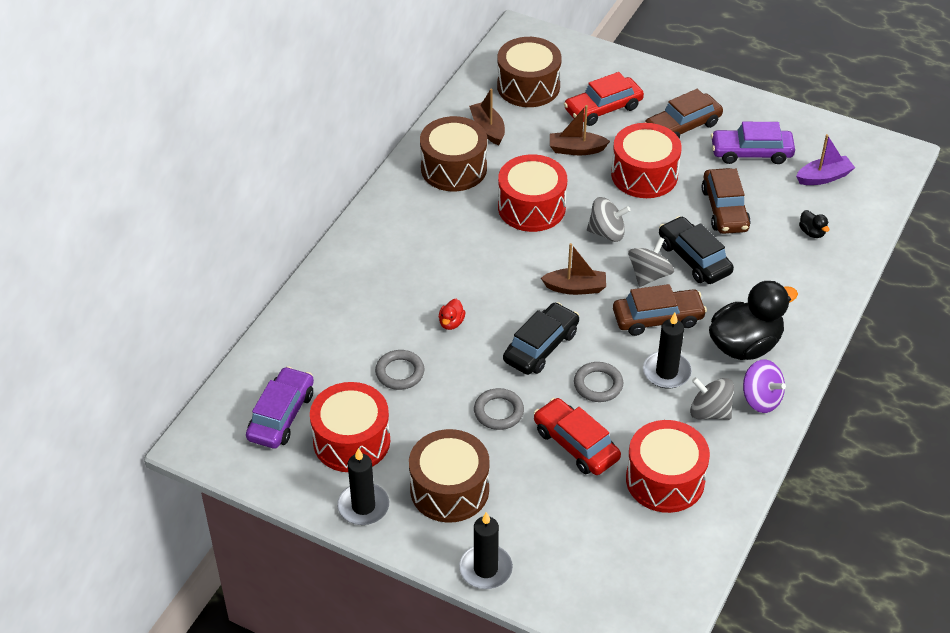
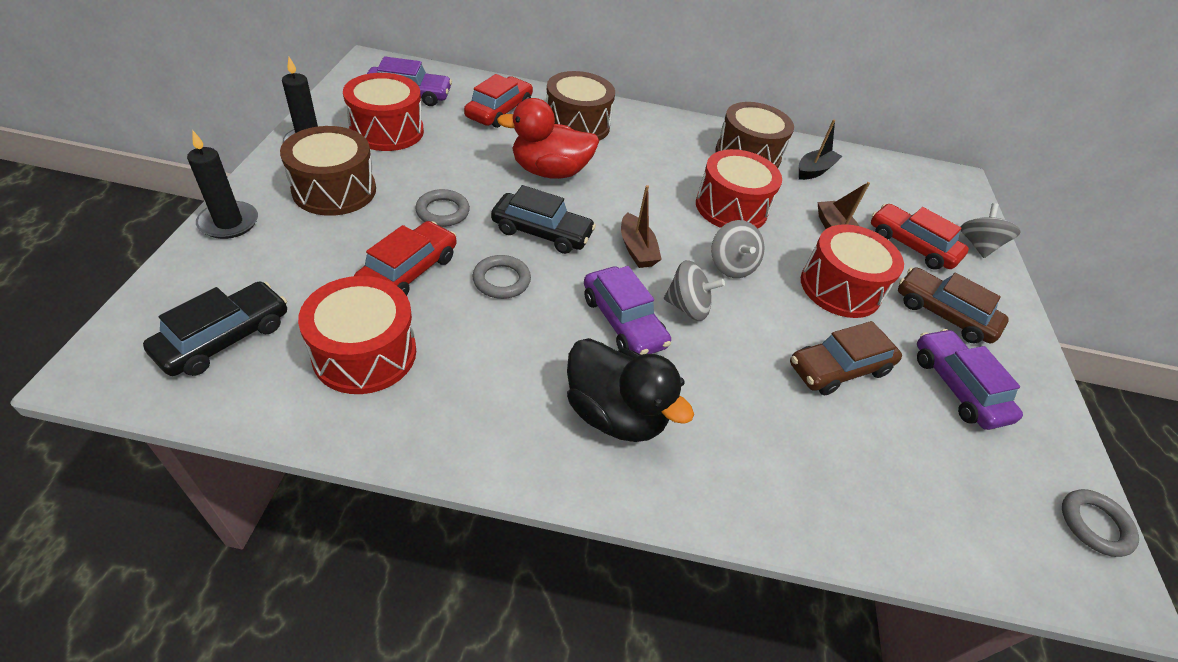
camera: 65 degrees right, 0 degrees up
(332, 343) = (499, 111): none -> red car
(400, 372) = (476, 148): grey ring -> grey ring (1094, 525)
(451, 323) = (550, 171): red duck -> red duck, size x2.44
(488, 129) = (814, 170): brown boat -> black boat
(528, 86) = (893, 190): brown drum -> brown drum (577, 125)
(658, 318) = (623, 321): brown car -> purple car
(666, 372) = (540, 338): black candle -> none
(694, 258) = (737, 346): black car -> black car (224, 338)
(709, 412) = (487, 387): grey spinning top -> grey spinning top (977, 245)
(761, 399) = (524, 442): purple spinning top -> none
(812, 232) = (865, 474): black duck -> none
(824, 177) = (981, 479): purple boat -> none

